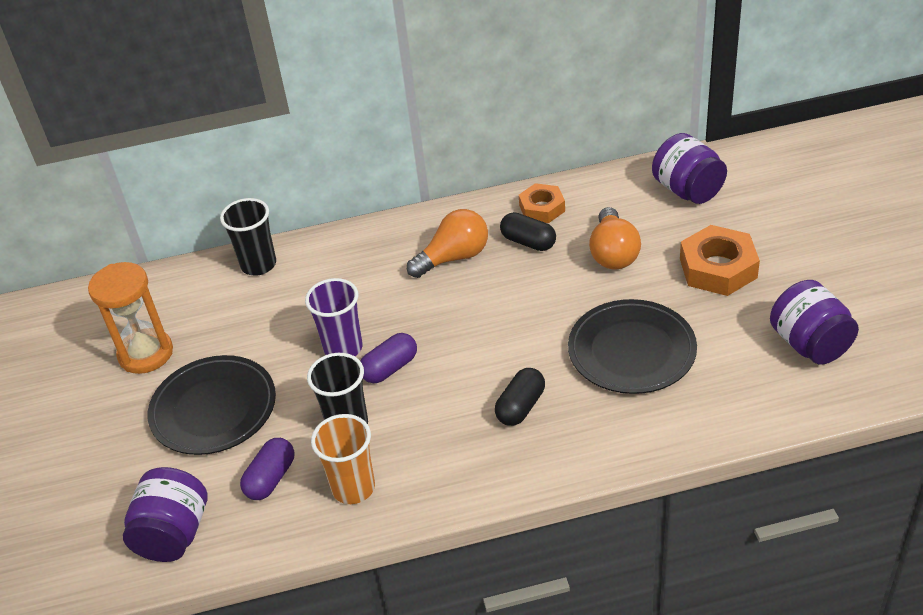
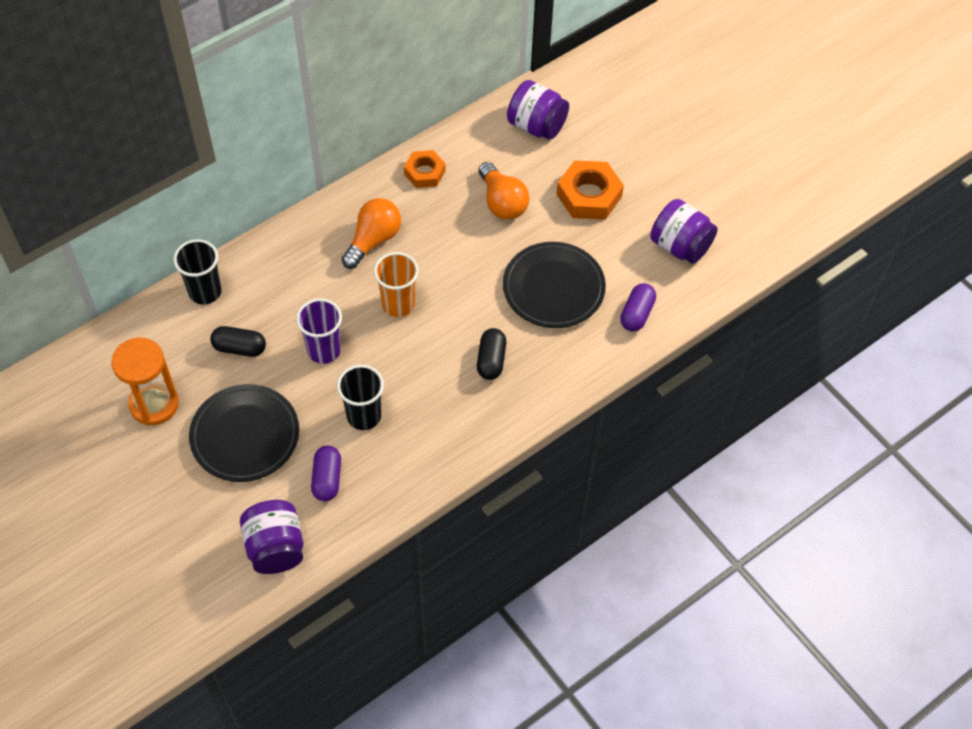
camera: 30 degrees left, 15 degrees up
(353, 488) = (396, 466): orange cup -> orange cup (398, 304)
(390, 368) = (372, 357): purple capsule -> purple capsule (637, 314)
(528, 242) = (428, 209): black capsule -> black capsule (239, 348)

